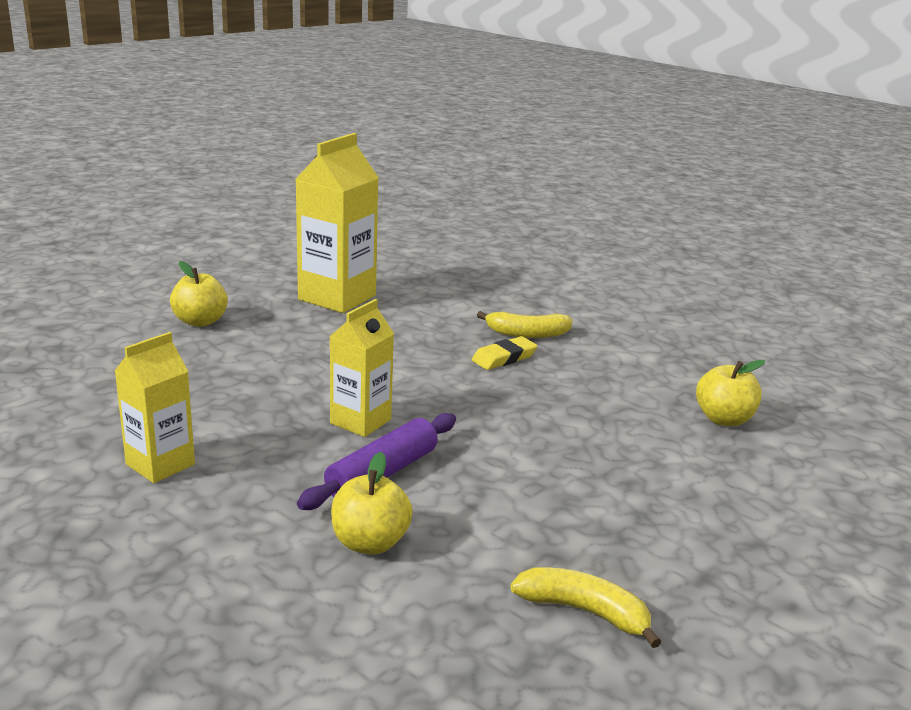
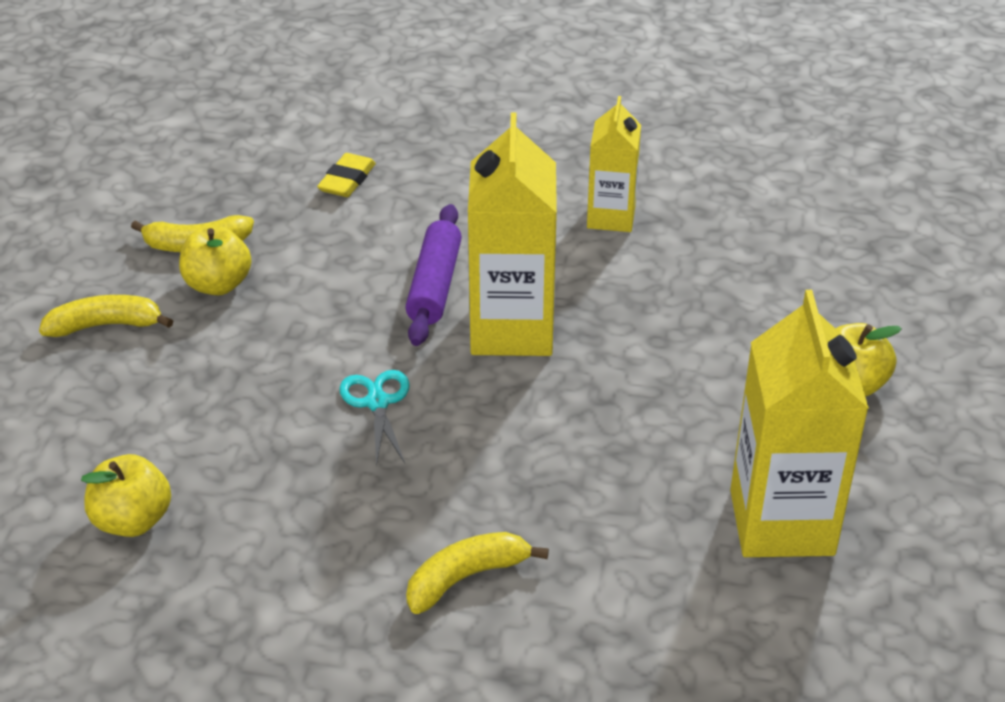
camera: 150 degrees right, 15 degrees up
(360, 421) = (512, 330): yellow carton -> yellow carton, size x1.64
(370, 543) = (385, 228): yellow apple -> yellow apple (218, 285)
(504, 358) = (456, 505): yellow eraser -> yellow eraser (347, 180)
(507, 418) = (377, 403): none -> turquoise scissors
(716, 561) = (106, 325): none -> yellow banana

